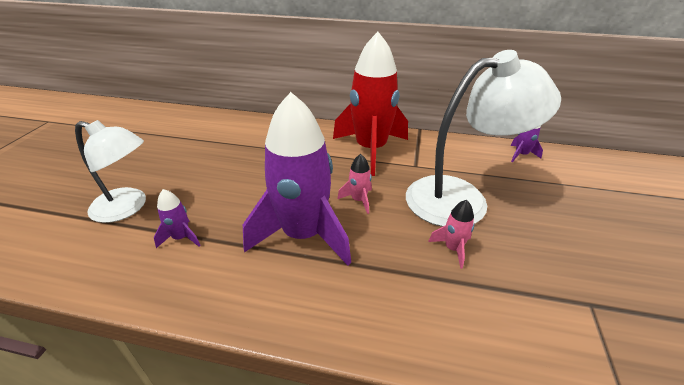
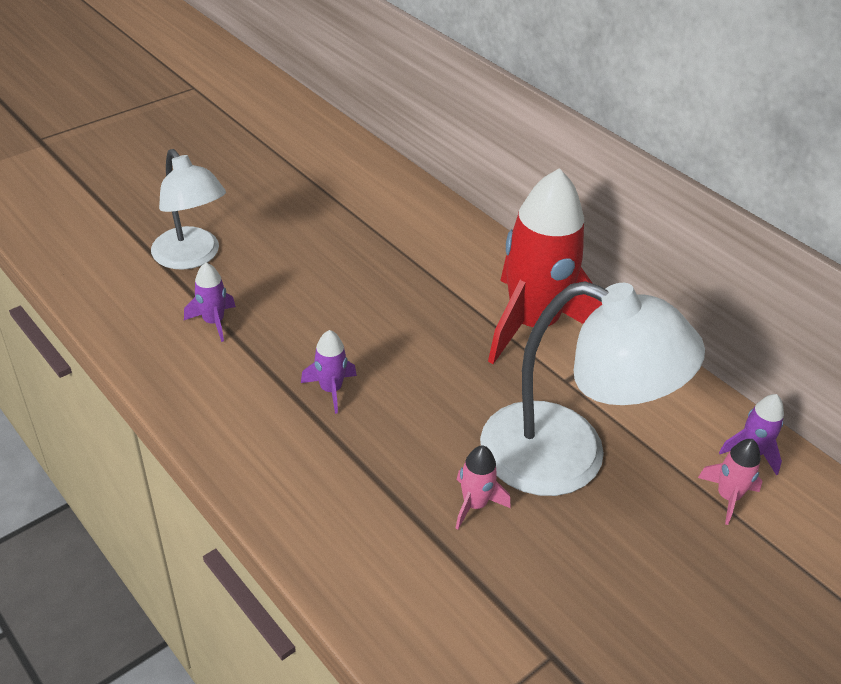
camera: 35 degrees right, 5 degrees up
(303, 235) = (331, 390): purple rocket -> purple rocket, size x0.41
(358, 200) = (435, 385): pink rocket -> pink rocket (727, 497)

